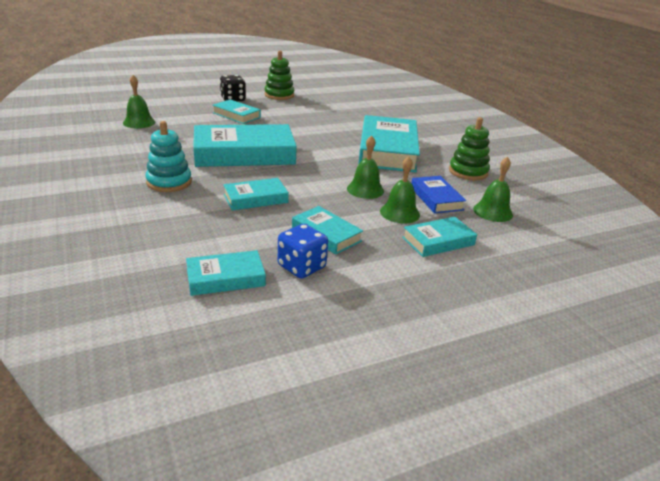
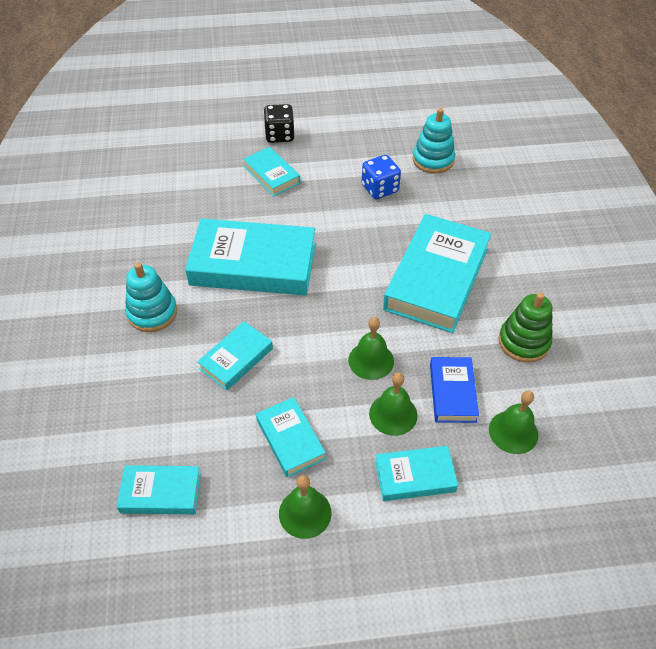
camera: 20 degrees right, 20 degrees up
(139, 122) = (152, 182): green bell -> green bell (305, 513)
(255, 198) = (236, 359): turquoise book -> turquoise book turned 45 degrees counterclockwise
(279, 95) = (343, 129): green stacking toy -> none
(301, 267) = (243, 491): blue dice -> blue dice (380, 189)
(350, 104) = (433, 160): none -> turquoise stacking toy

